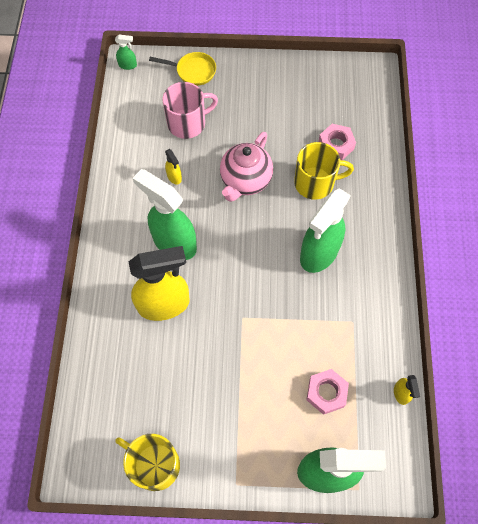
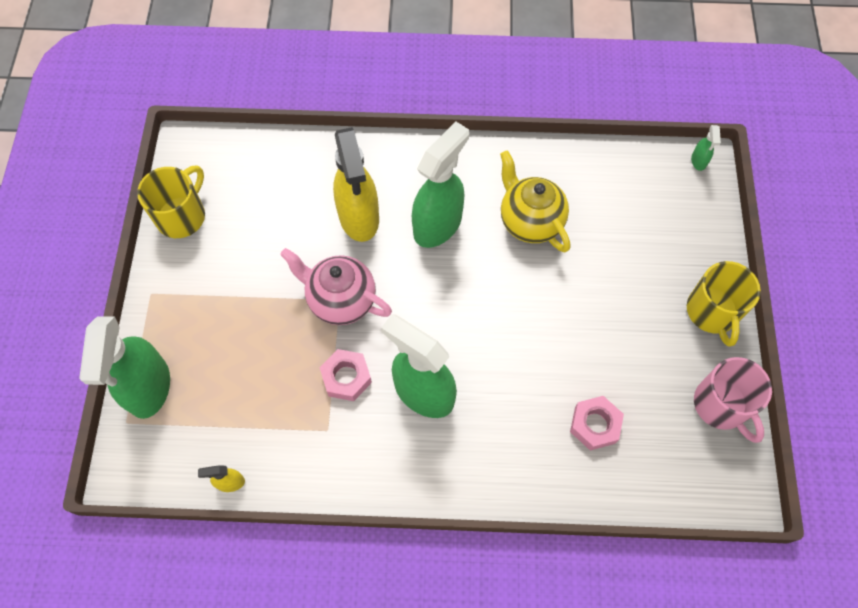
camera: 90 degrees right, 0 degrees up
(174, 177) = (530, 221): yellow spray bottle -> yellow teapot
(187, 123) = (613, 234): pink mug -> pink mug (721, 405)
(193, 71) = (700, 238): yellow pan -> none
(245, 181) = (528, 304): pink teapot -> pink teapot (340, 300)
(315, 183) = (530, 393): yellow mug -> yellow mug (712, 312)
(326, 393) = (240, 392): pink nut -> pink nut (346, 377)

